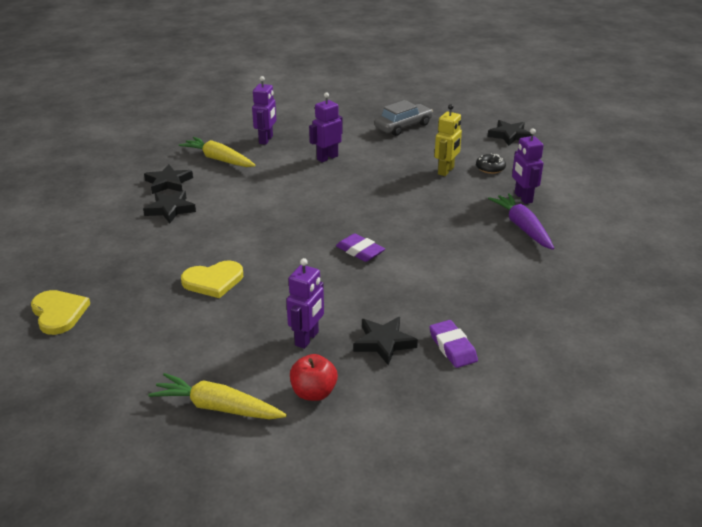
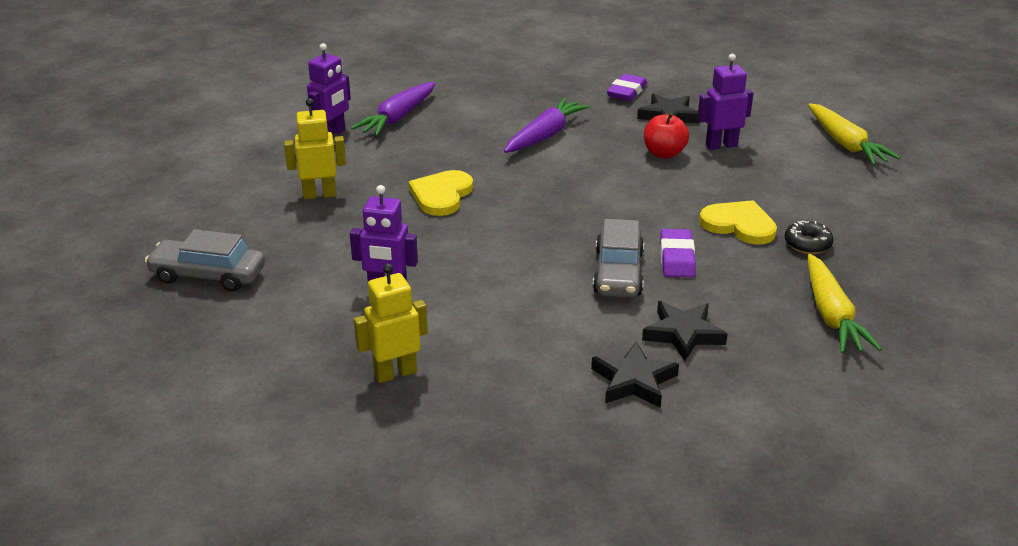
camera: 130 degrees left, 0 degrees up
(59, 313) = (929, 278): yellow heart -> yellow heart (441, 195)
(219, 159) = (513, 379): yellow carrot -> yellow carrot (831, 315)
(241, 217) = (618, 273): none -> grey car
(266, 140) = (395, 373): purple robot -> yellow robot
(313, 393) = (764, 119): red apple -> red apple (664, 153)
(360, 251) = (565, 176): purple eraser -> purple eraser (677, 258)
(425, 270) = (545, 135): none -> purple carrot
(490, 168) = (278, 172): black donut -> black donut (807, 244)
(509, 135) = (158, 189): black star -> none

